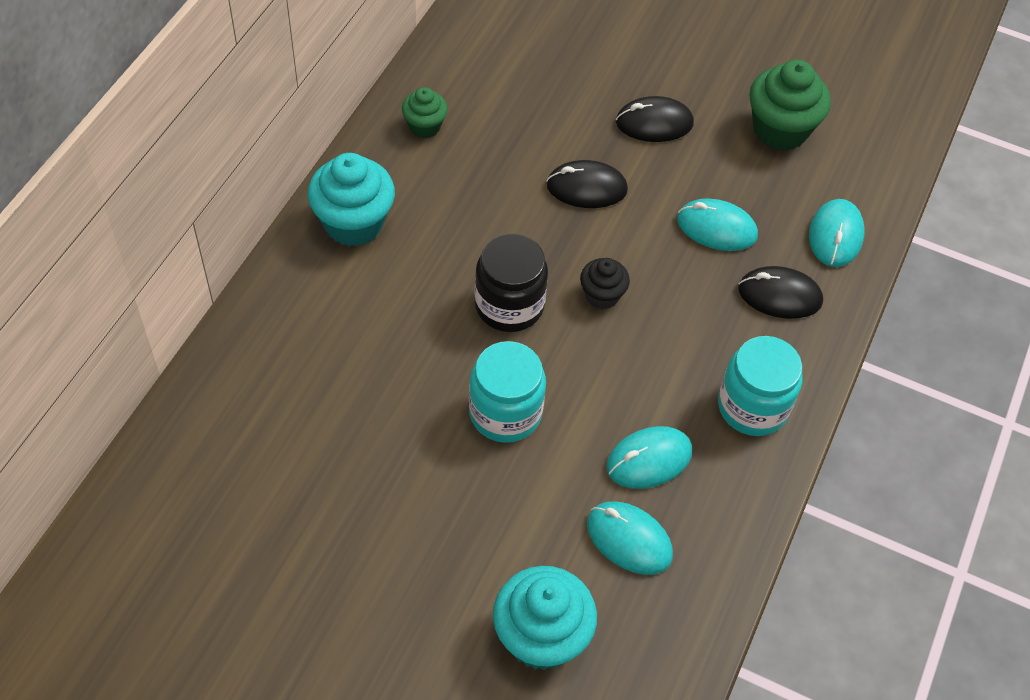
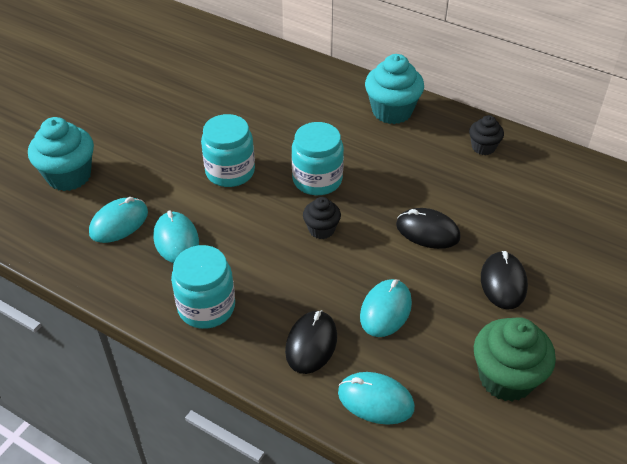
camera: 100 degrees right, 10 degrees down
(424, 126) = (483, 147): green cupcake -> black cupcake
(509, 305) = (317, 180): black jar -> turquoise jar
(586, 187) = (427, 231): black mouse -> black mouse turned 75 degrees counterclockwise

